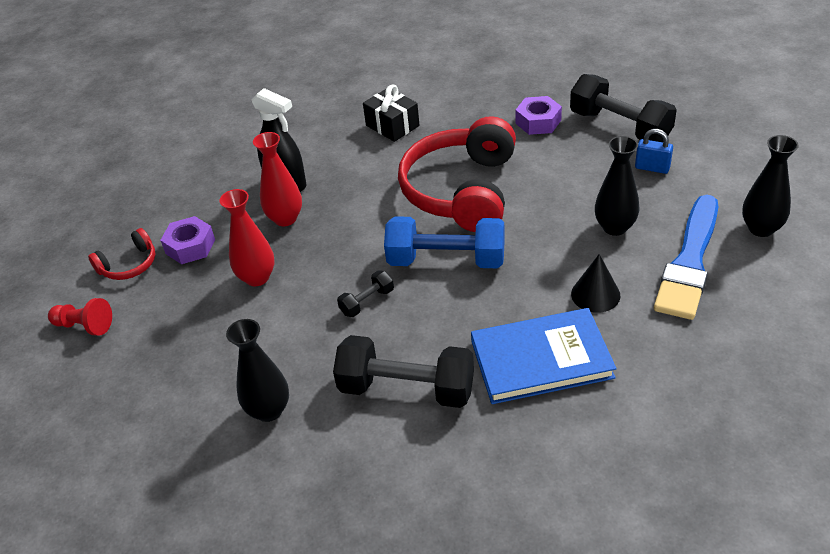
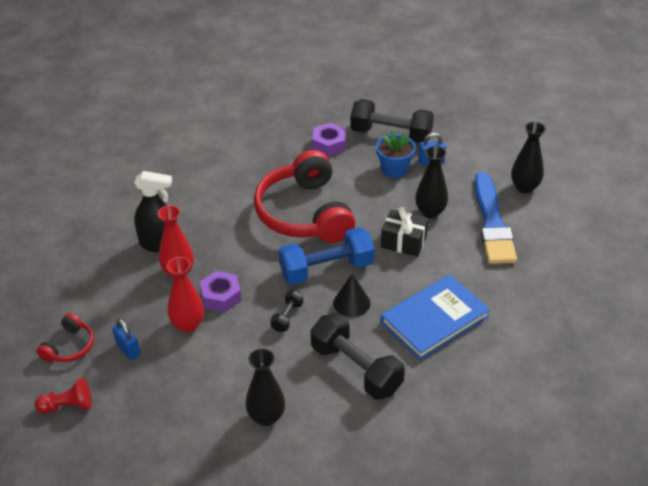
camera: 30 degrees left, 0 degrees up
(181, 285) = (128, 349): none -> blue padlock
(190, 246) = (113, 317): purple nut -> purple nut (221, 296)
(392, 125) = (216, 174): black gift -> black gift (403, 241)
(407, 388) = (356, 369): black dumbbell -> black dumbbell turned 60 degrees clockwise
(595, 294) = (444, 264): black cone -> black cone (351, 303)
(599, 167) = (394, 169): none -> blue flower pot

